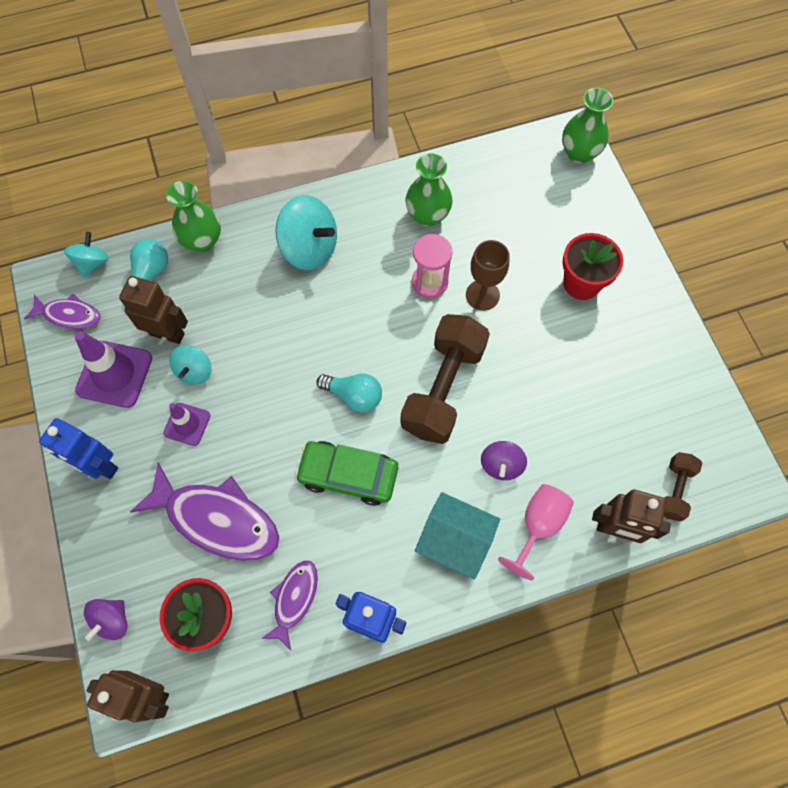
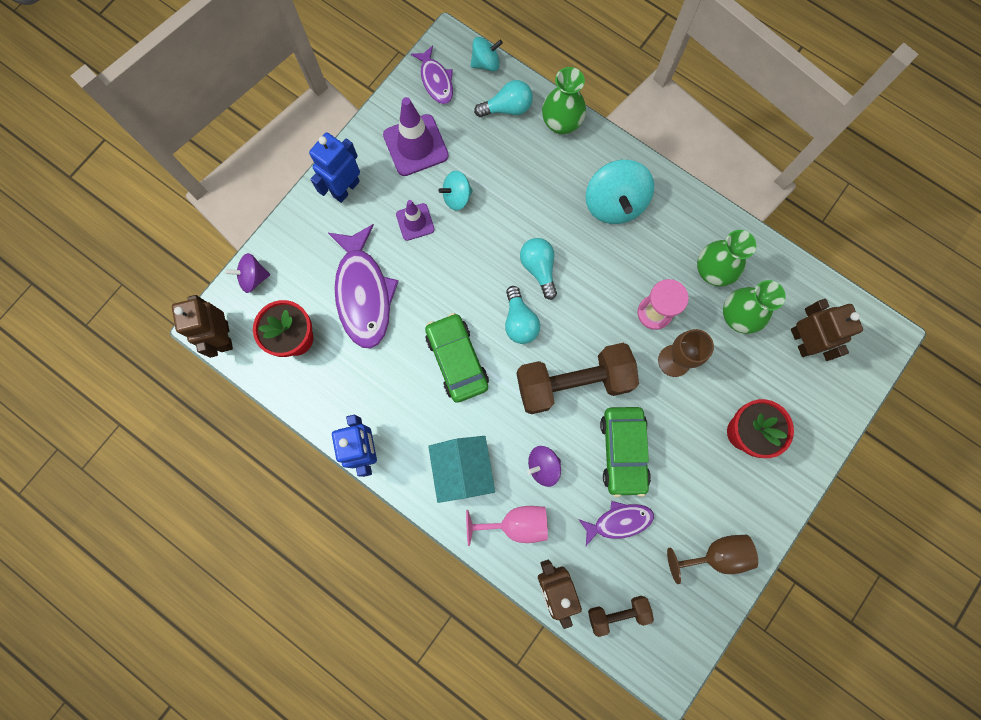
camera: 55 degrees right, 10 degrees up
(100, 466) = (345, 188): blue robot -> blue robot turned 45 degrees clockwise
(167, 333) = (471, 156): brown robot -> brown robot (802, 341)
(294, 599) = (345, 385): purple fish -> purple fish (619, 521)
(318, 347) = (539, 269): none -> turquoise light bulb
(533, 388) = (623, 451): none -> green car
(579, 153) = (870, 353): green vase -> green vase (738, 316)
(671, 375) = (715, 554): none -> brown goblet

